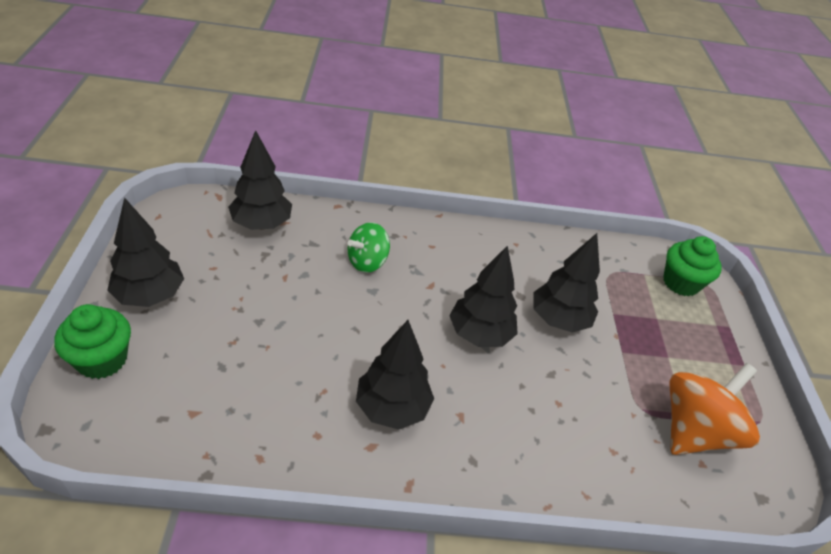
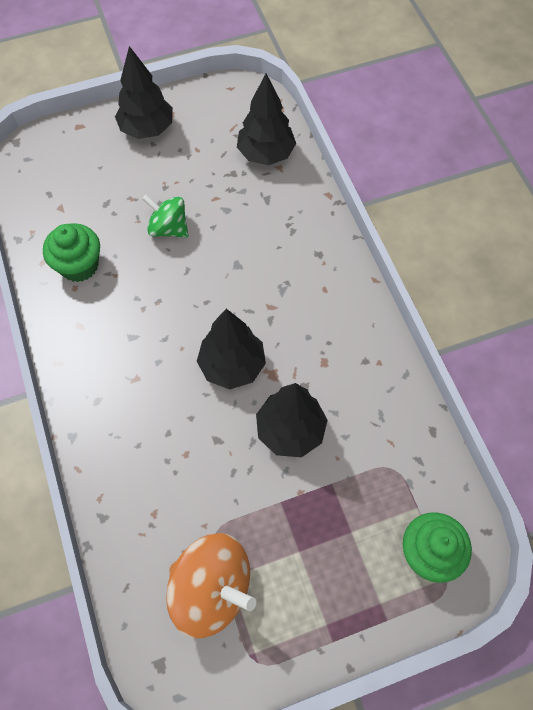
camera: 75 degrees right, 20 degrees up
(102, 360) = (79, 137): green cupcake -> green cupcake (79, 265)
(367, 262) = (269, 247): green spinning top -> green spinning top (168, 228)
(392, 408) = (120, 326): black tree -> none

